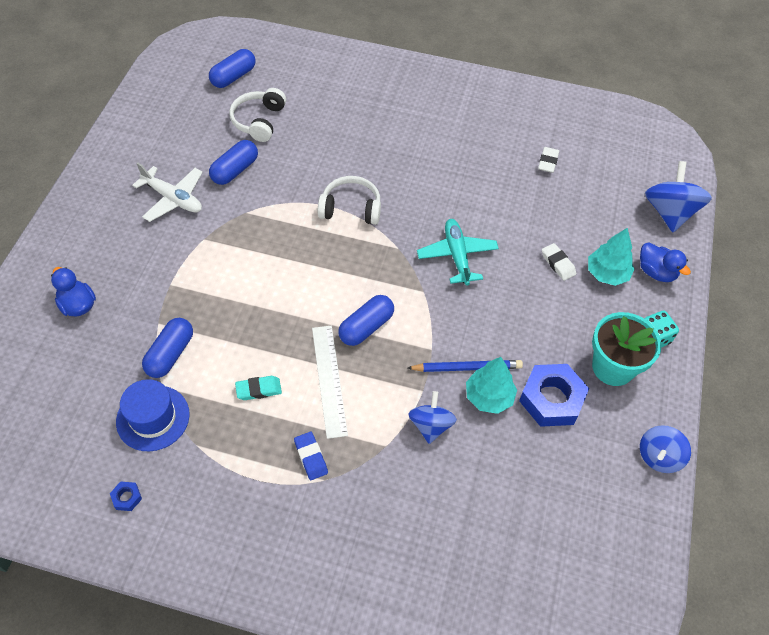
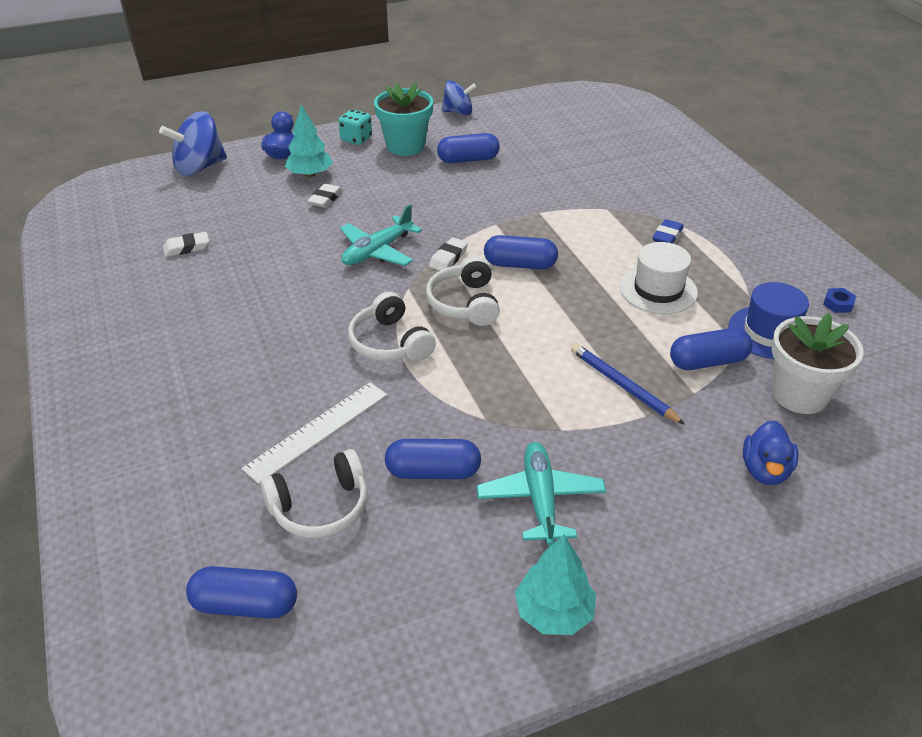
camera: 125 degrees left, 15 degrees down
(95, 378) = (799, 394): none -> white flower pot
(173, 199) = (540, 499): white plane -> turquoise plane
(258, 390) = (658, 290): turquoise eraser -> white hat
(329, 380) = (595, 259): white ruler -> white ruler (317, 430)
(353, 267) = (464, 303): none -> white headphones
(412, 290) = (448, 258): none -> white eraser
(431, 425) = (562, 197): blue spinning top -> none
(467, 368) = (490, 202): blue pencil -> blue pencil (622, 386)
(489, 397) = (502, 183): turquoise tree -> turquoise tree (553, 612)
(551, 399) = (468, 159): blue nut -> blue capsule

